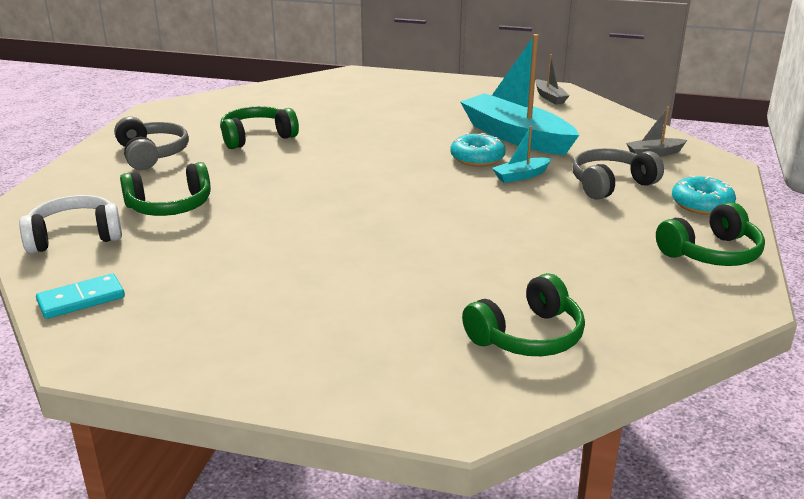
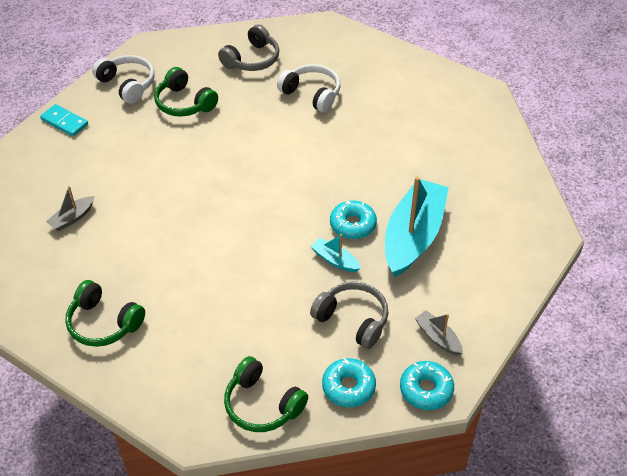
camera: 65 degrees right, 20 degrees up
(257, 137) = (312, 94): green headphones -> white headphones
(550, 97) = (526, 234): grey boat -> grey boat (72, 218)
(717, 171) = (426, 390): none -> turquoise donut

